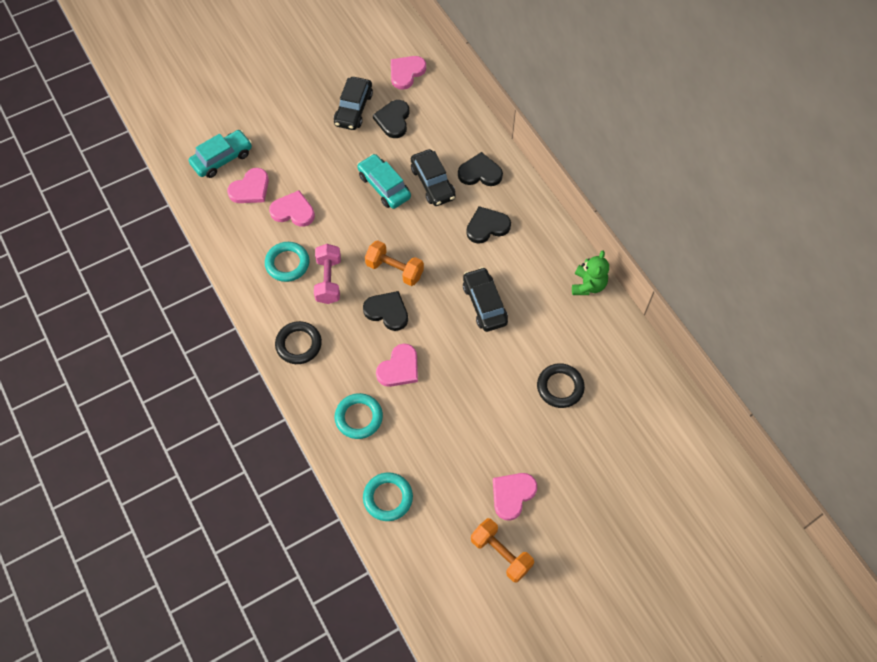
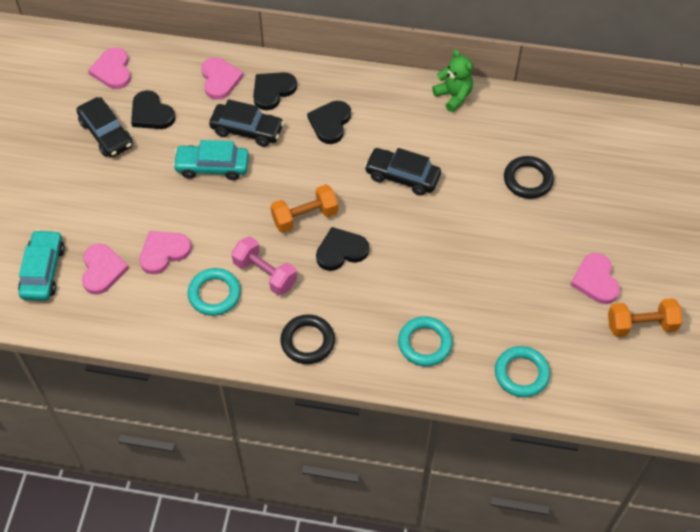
camera: 50 degrees left, 5 degrees down
(399, 368) = (405, 280): pink heart -> pink heart (220, 79)

